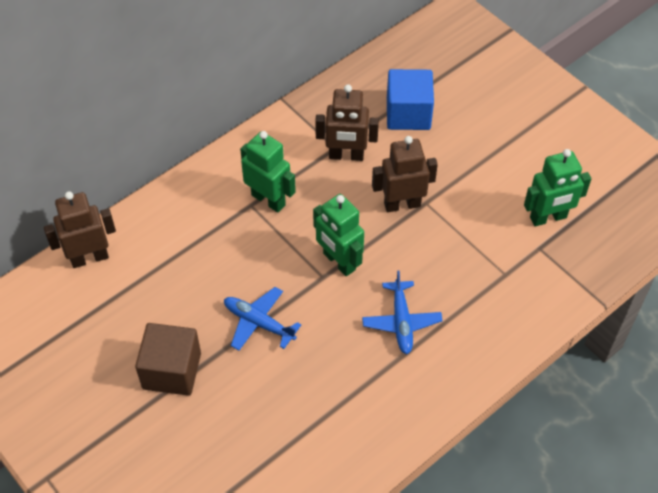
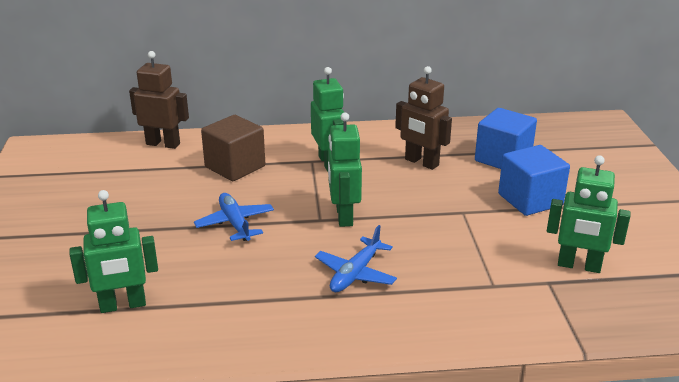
camera: 35 degrees right, 25 degrees down
(172, 371) = (136, 221): brown cube -> brown cube (235, 167)
(258, 464) = (123, 305): none -> green robot
(402, 204) = (439, 205): brown robot -> none
(465, 158) = (530, 200): none -> blue cube

